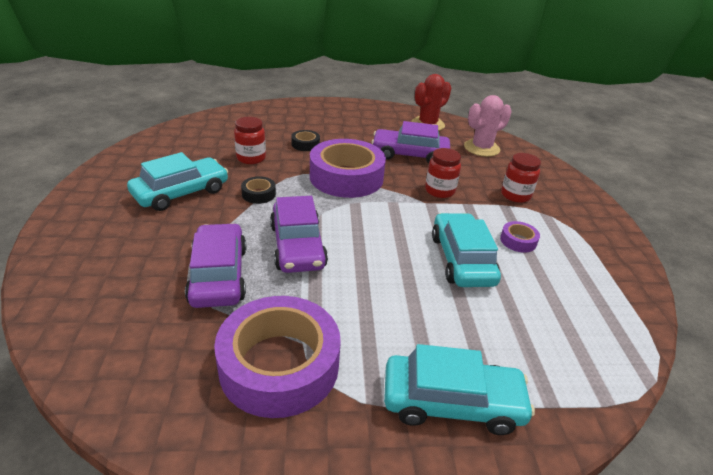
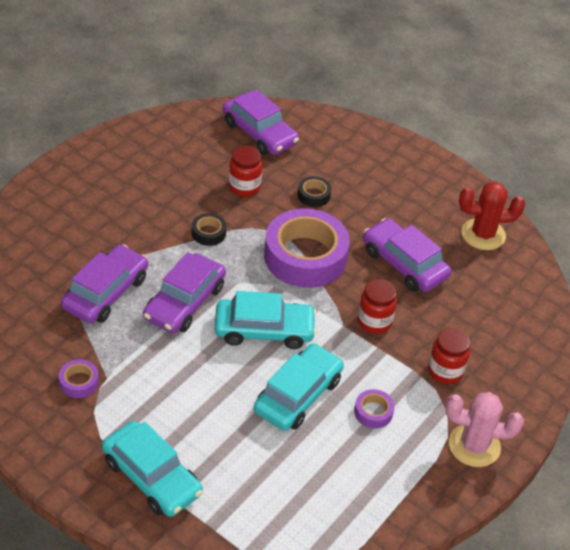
camera: 40 degrees right, 10 degrees up
(181, 192) = (150, 197): turquoise car -> turquoise car (264, 330)
(224, 128) = (259, 133): none -> purple car
(279, 365) = (79, 382): purple tape -> purple tape, size x0.42
(481, 148) = (498, 299): pink cactus -> pink cactus (474, 445)

